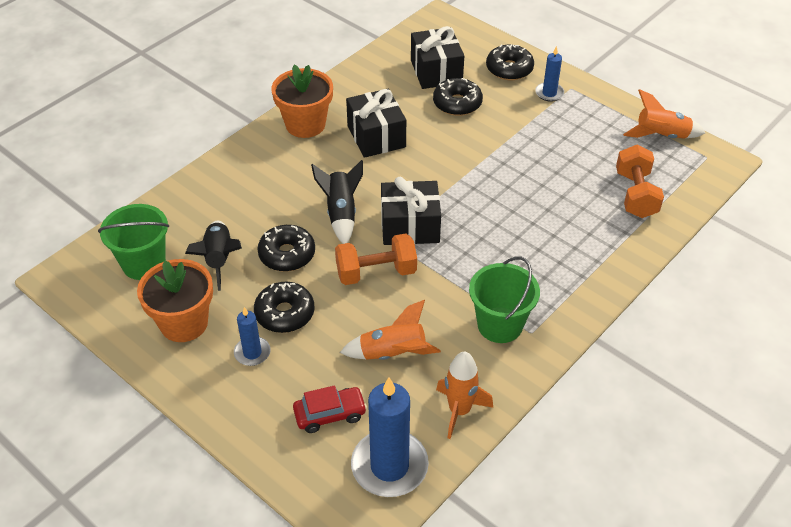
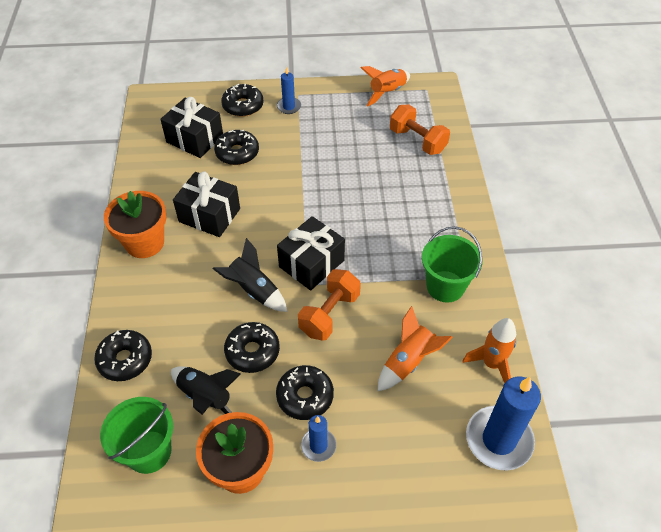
camera: 45 degrees left, 5 degrees up
(199, 194) = (125, 359): none -> black donut
(330, 414) = (422, 440): red car -> none

